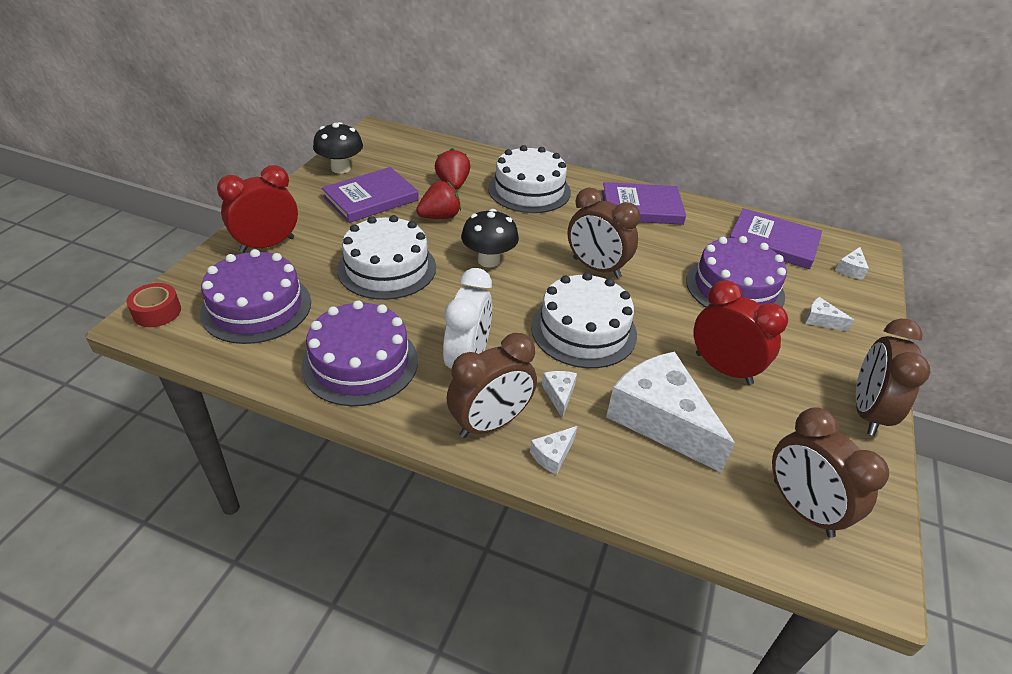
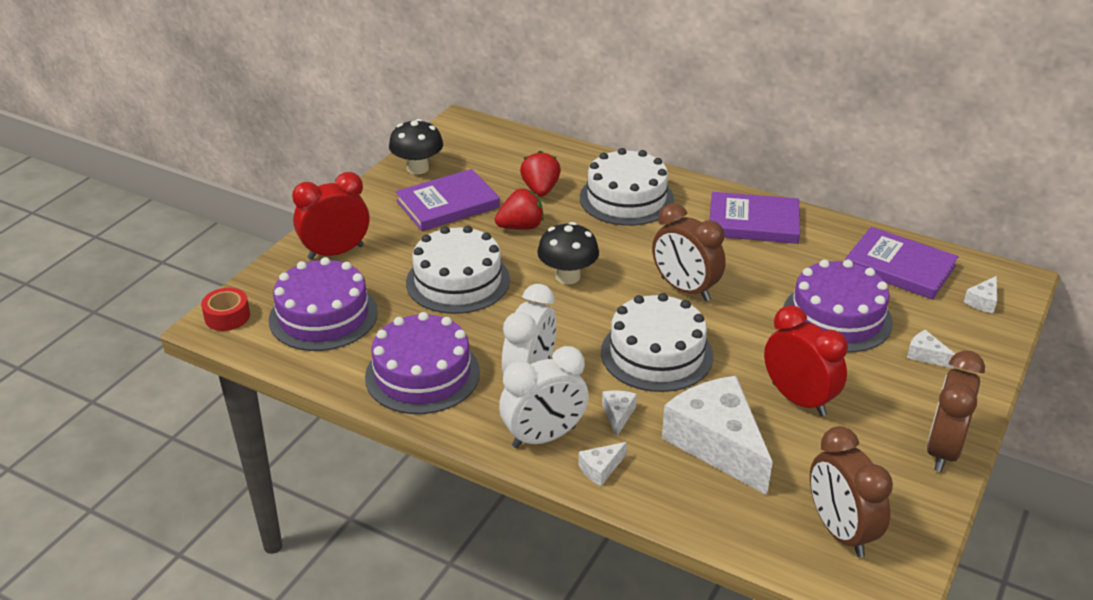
camera: 10 degrees right, 5 degrees down
(490, 423) = (544, 437): brown clock -> white clock

